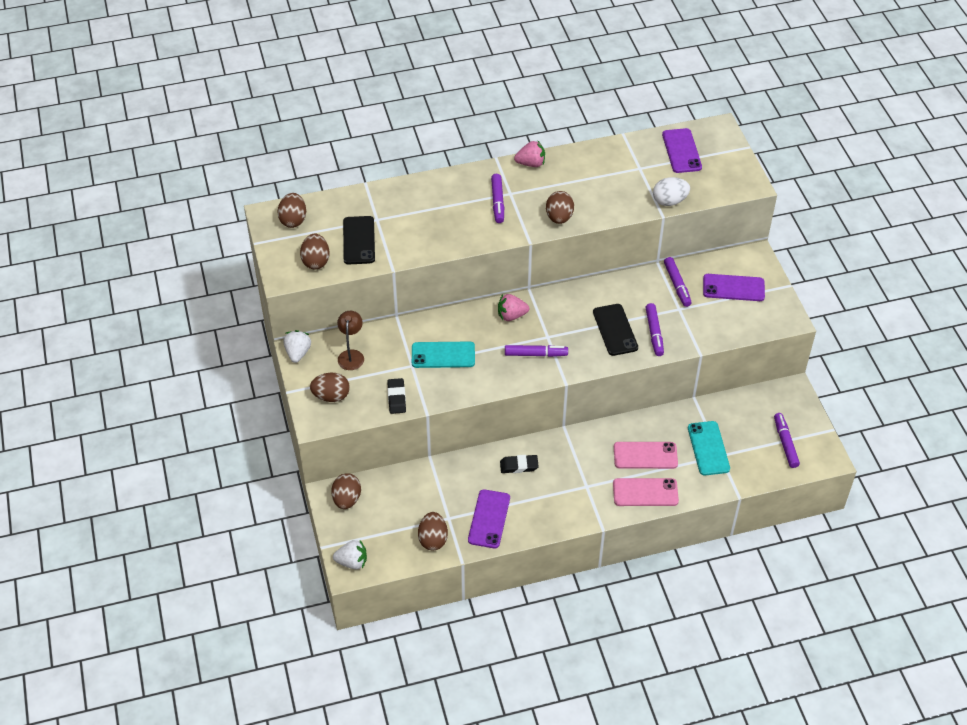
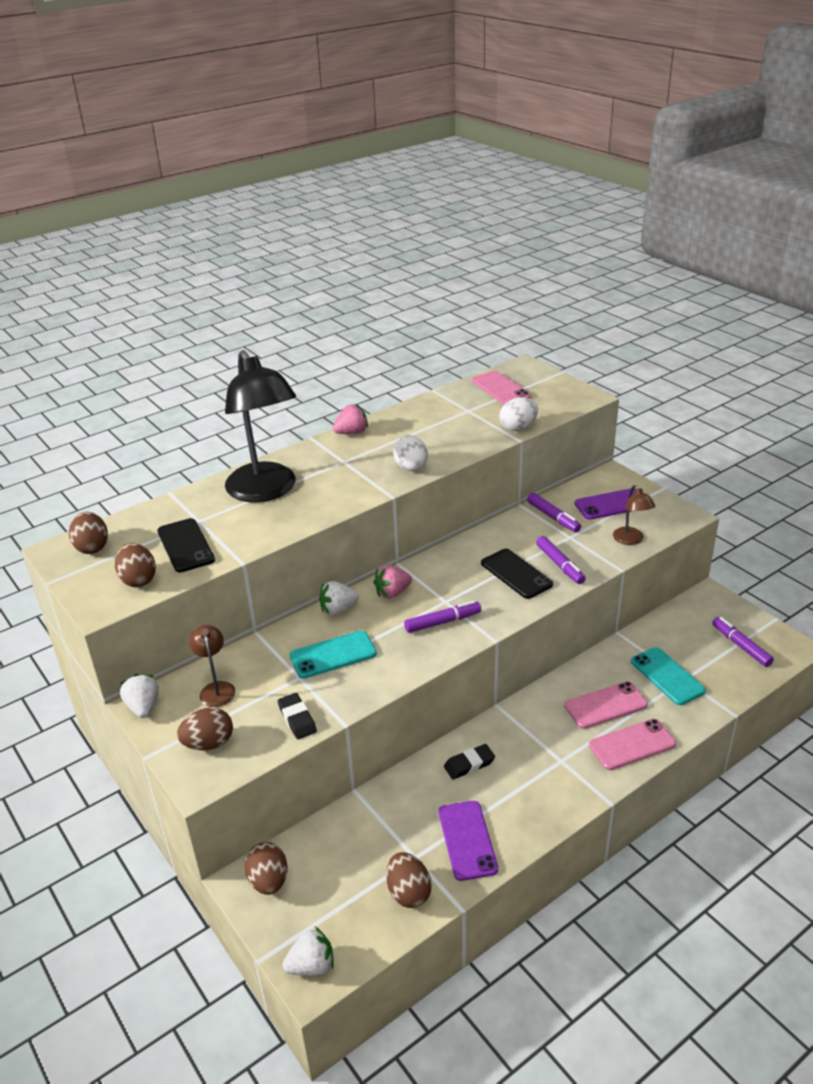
camera: 20 degrees left, 15 degrees down
(437, 205) = (266, 491): none -> black lamp
(464, 317) = (338, 609): none -> white strawberry
(497, 202) = (334, 471): purple marker -> none
(559, 217) = (411, 468): brown egg -> white egg
(681, 151) = (500, 389): purple phone -> pink phone
(726, 328) = (631, 540): none -> brown lamp

